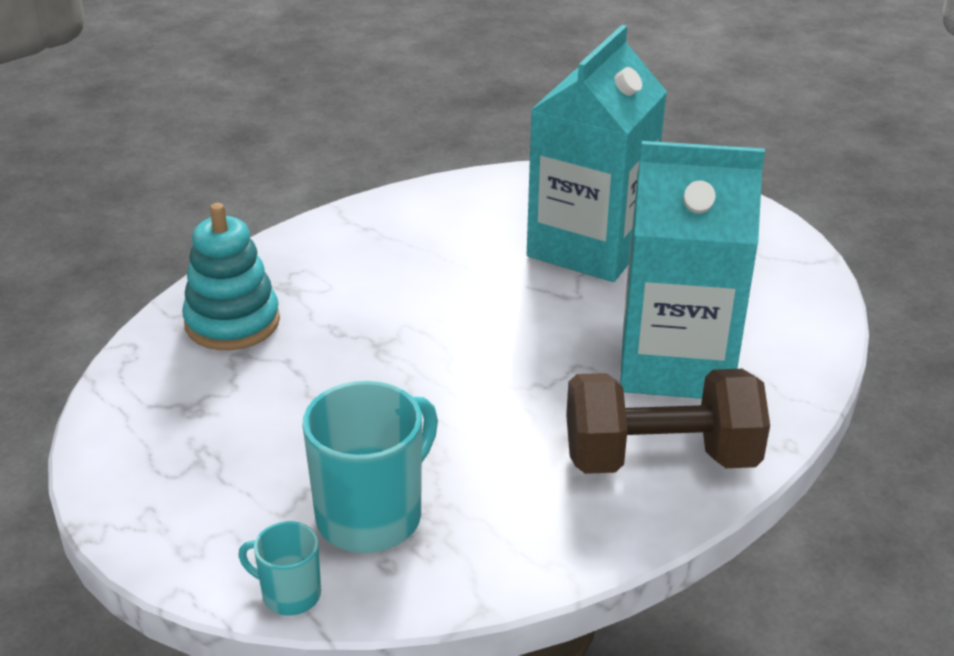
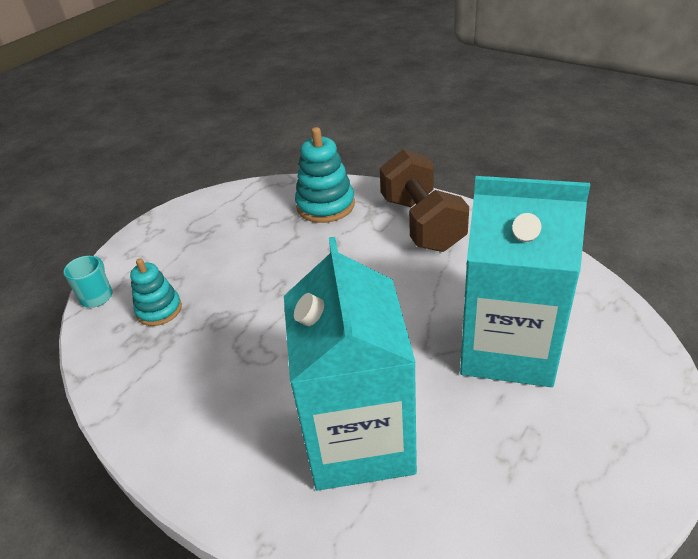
camera: 80 degrees right, 5 degrees up
(371, 516) = (159, 310): turquoise mug -> turquoise stacking toy
(660, 458) = (231, 449): brown dumbbell -> brown dumbbell (422, 223)

